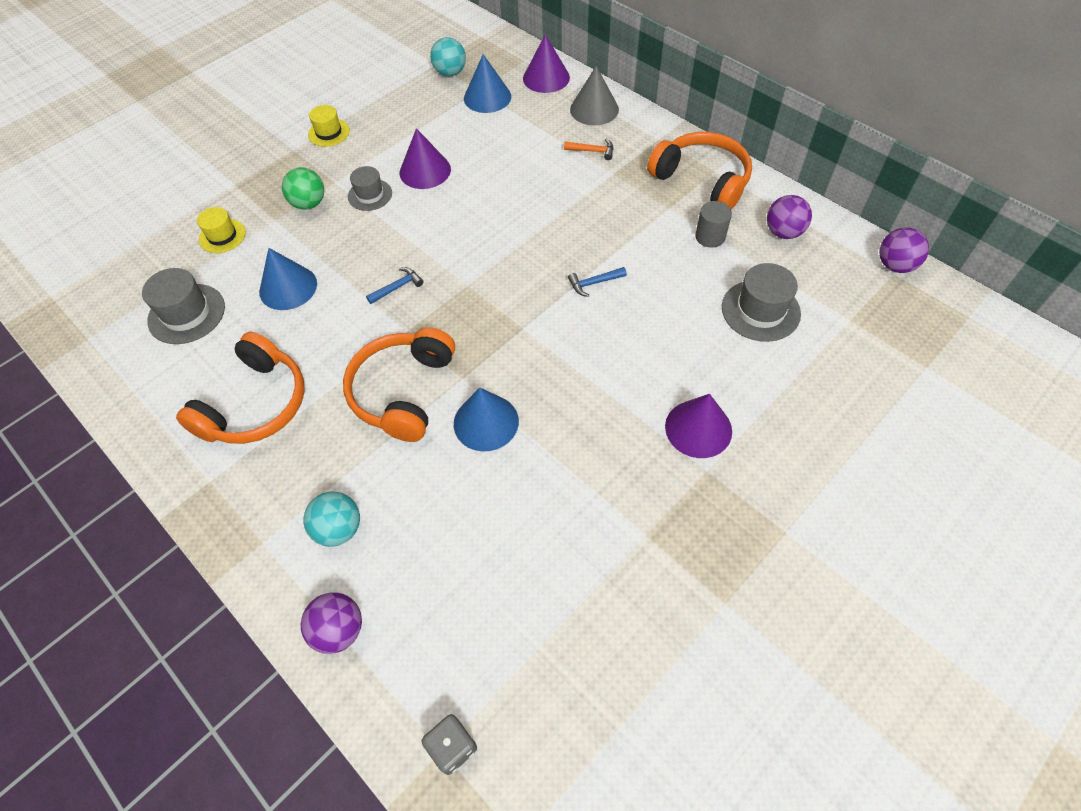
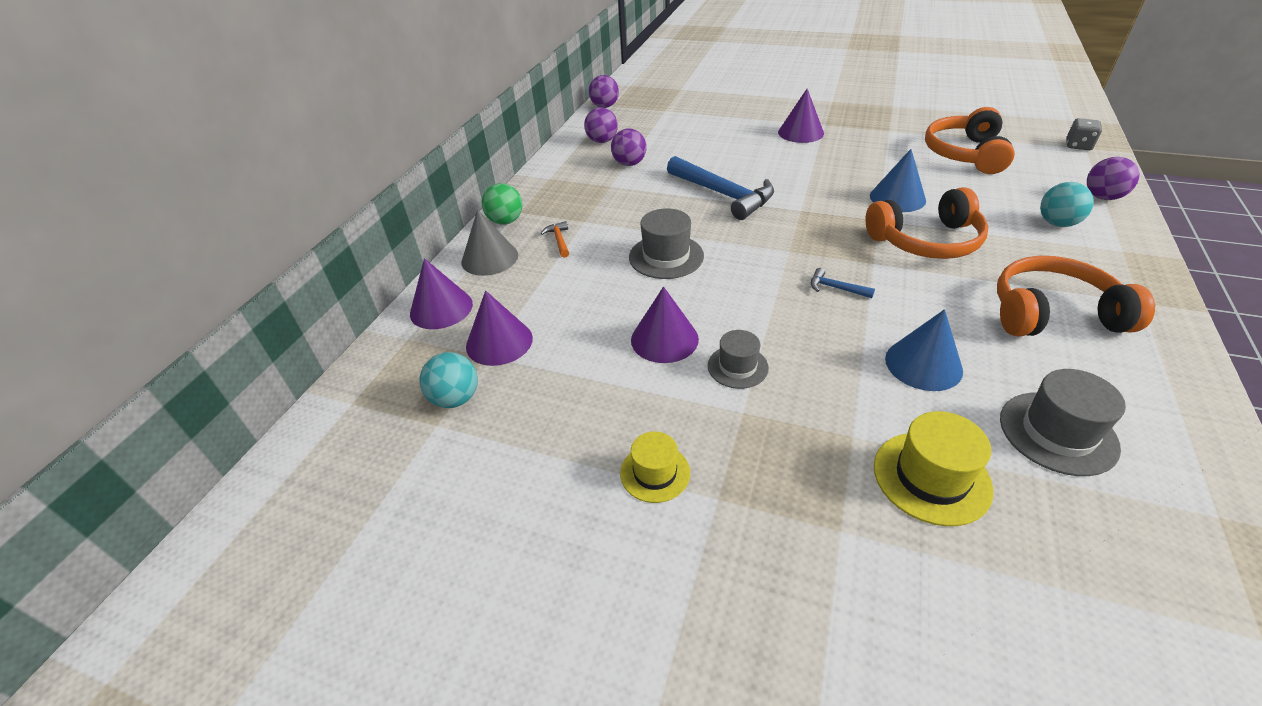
camera: 115 degrees left, 15 degrees down
(222, 236) = (931, 477): yellow hat -> yellow hat, size x1.53
(309, 203) = (798, 416): green ball -> green ball (506, 221)
(487, 97) = (499, 342): blue cone -> purple cone
(594, 283) = (723, 194): blue hammer -> blue hammer, size x2.37
(702, 180) = (565, 180): orange headphones -> orange headphones (965, 154)
(710, 237) = (629, 164): grey cylinder -> purple ball
(760, 310) = (685, 134): grey hat -> grey hat (666, 256)

